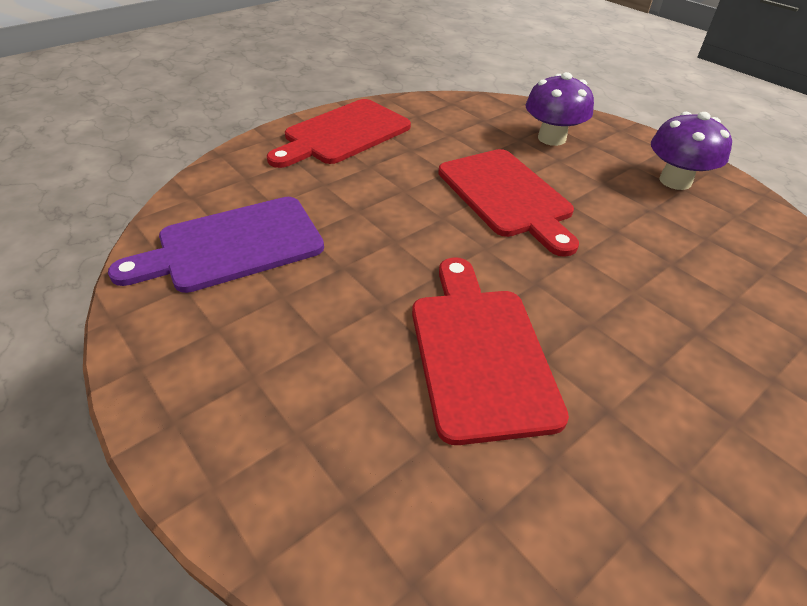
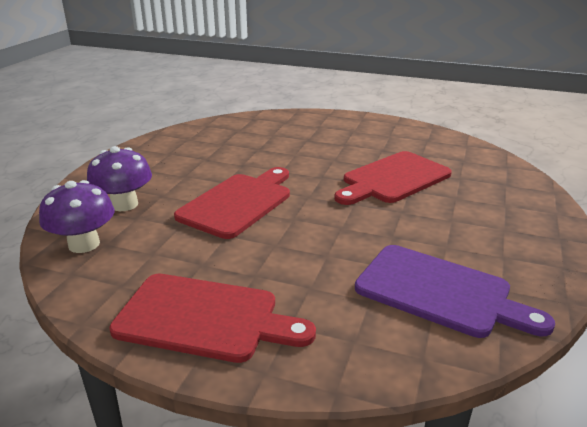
camera: 120 degrees left, 15 degrees down
(675, 181) = (160, 156): purple mushroom -> purple mushroom (84, 244)

